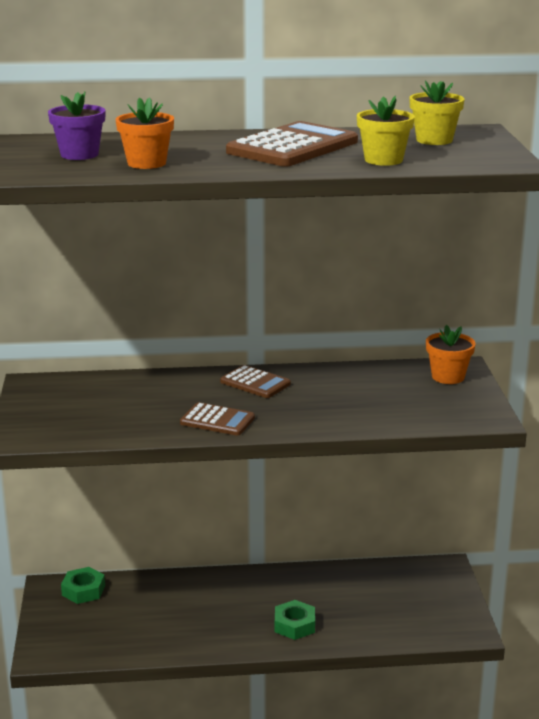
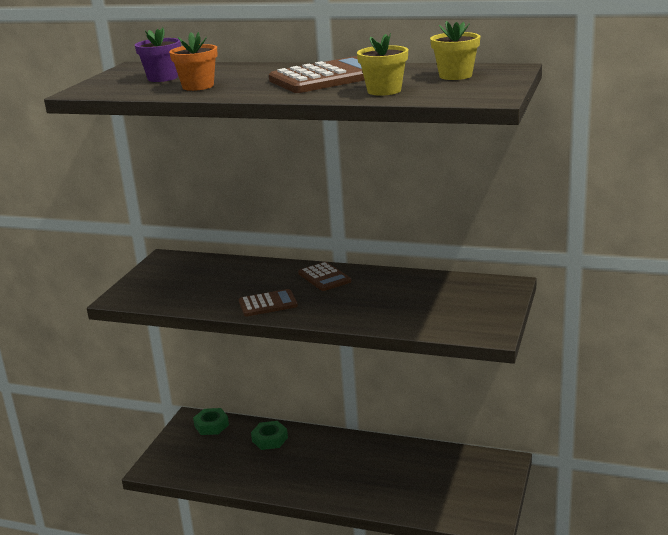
camera: 25 degrees right, 0 degrees up
(217, 420) = (268, 304): brown calculator -> brown calculator turned 60 degrees counterclockwise
(294, 625) = (347, 485): green nut -> green nut (270, 439)
(448, 377) = (488, 292): orange flower pot -> none

